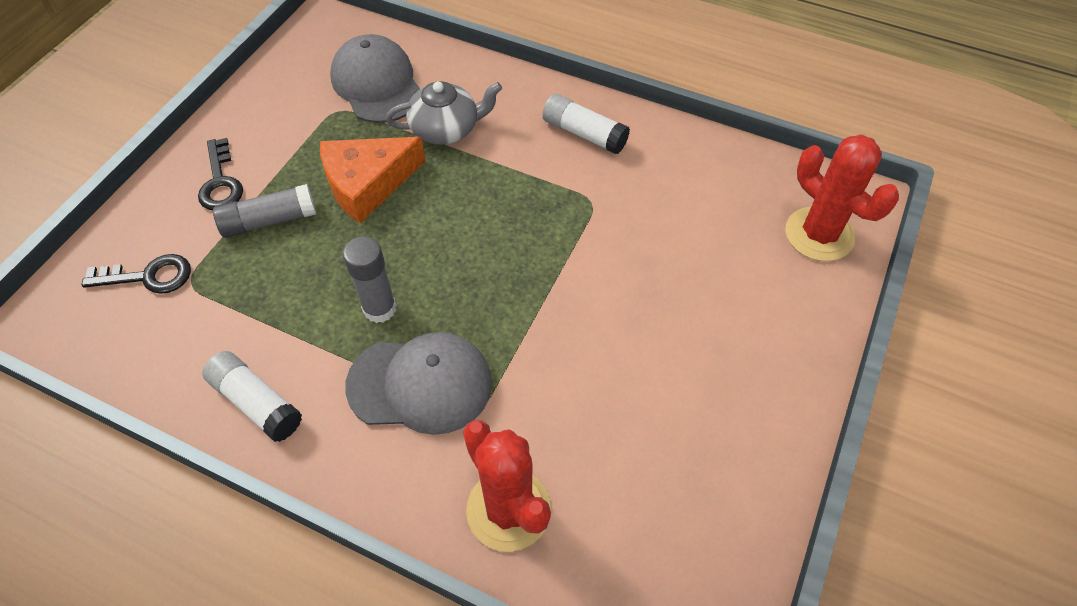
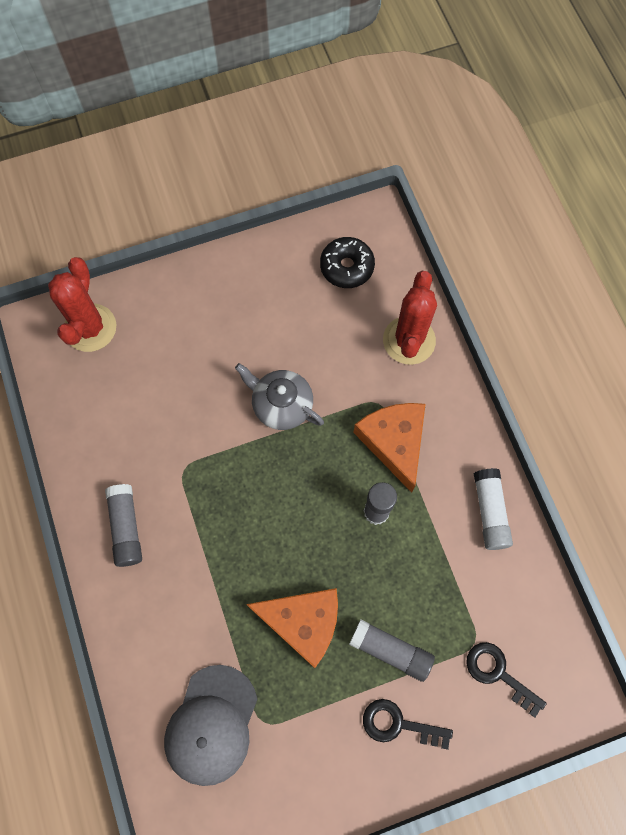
camera: 135 degrees left, 15 degrees up
(220, 182) = (398, 724): black key -> black key turned 105 degrees counterclockwise
(420, 384) = (394, 442): grey cap -> orange cheese
(446, 129) = (207, 624): grey teapot -> grey teapot (281, 404)
(584, 134) = (126, 528): white glue stick -> grey glue stick
(672, 533) = (347, 267): none -> black donut

